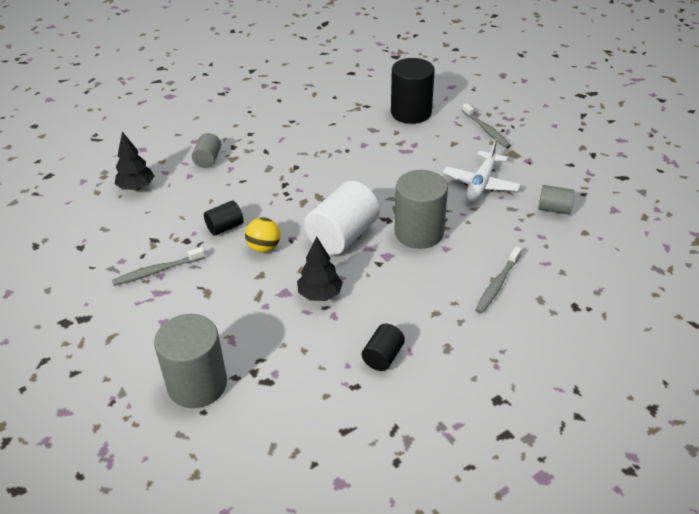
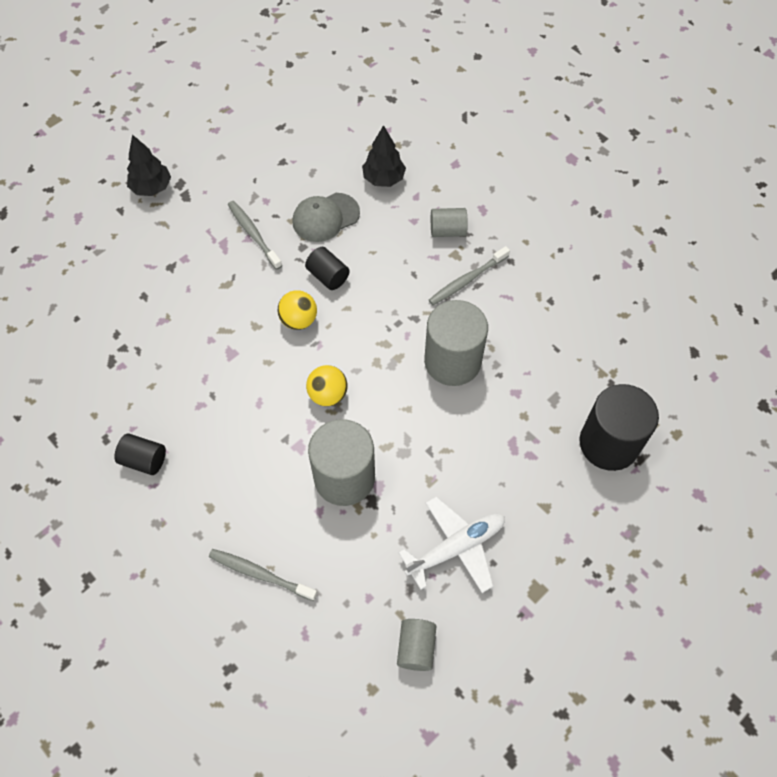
camera: 80 degrees right, 20 degrees up
(161, 224) = (325, 217): none -> grey cap
(197, 384) = (107, 306): grey cylinder -> grey cylinder (452, 361)
(320, 295) = (230, 387): black tree -> black tree (151, 188)
(342, 236) = (328, 395): white cylinder -> yellow ball
(480, 184) = (456, 547): white plane -> white plane turned 135 degrees clockwise
(486, 130) = (590, 551): grey toothbrush -> grey toothbrush (467, 280)

